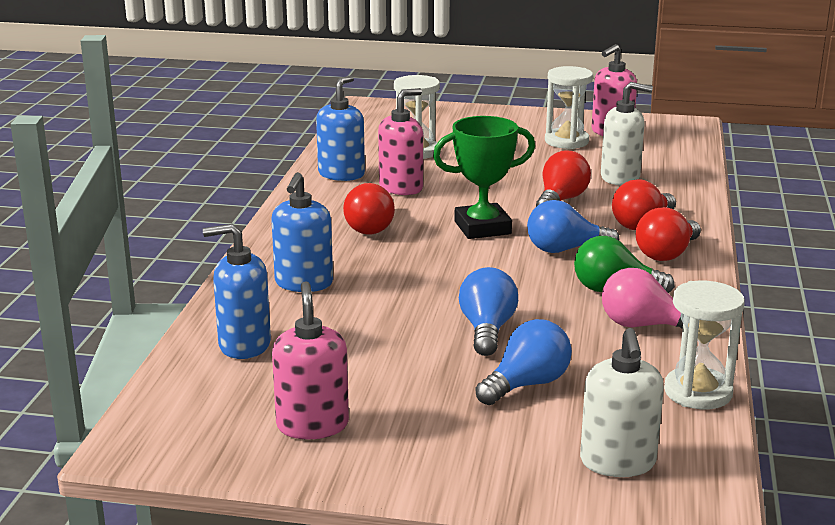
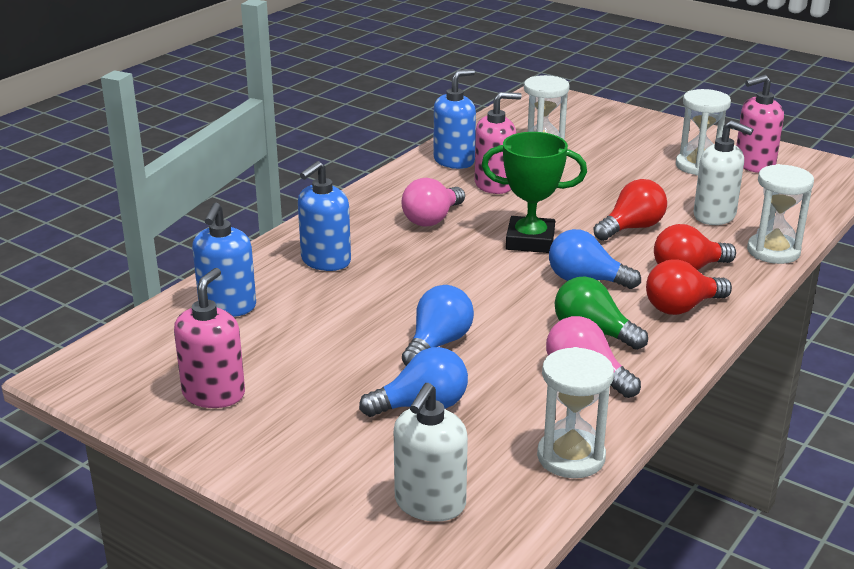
camera: 25 degrees right, 5 degrees up
(244, 345) = (227, 307): blue soap dispenser -> blue soap dispenser turned 105 degrees counterclockwise
(372, 227) = (432, 219): red light bulb -> pink light bulb
(695, 196) = (773, 251): none -> white hourglass

